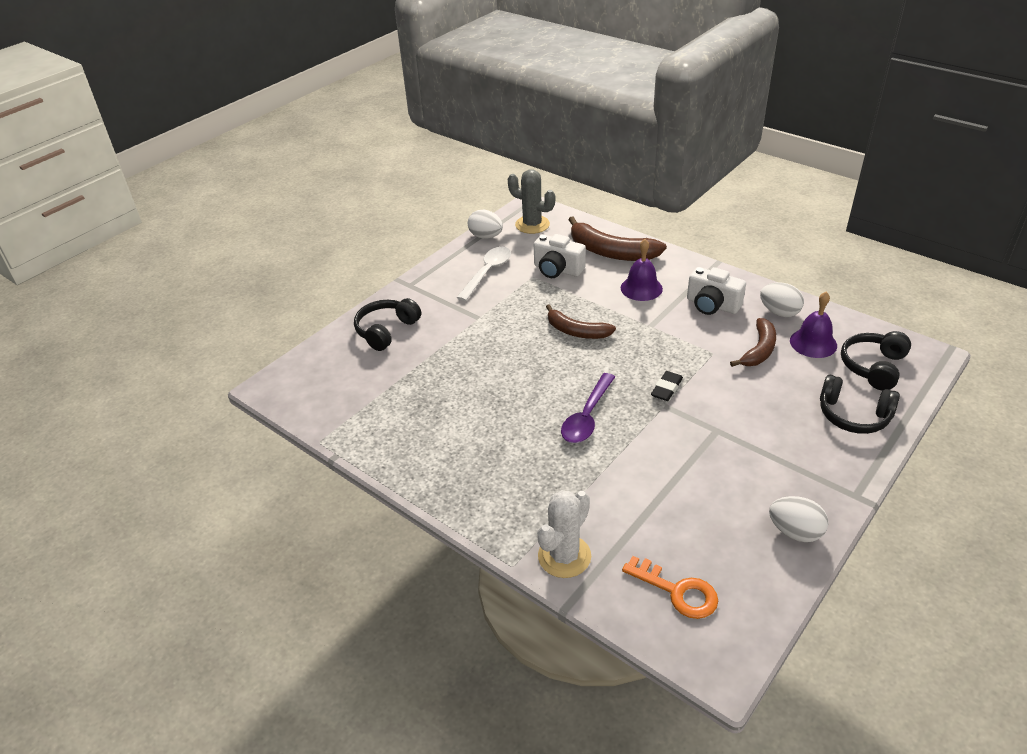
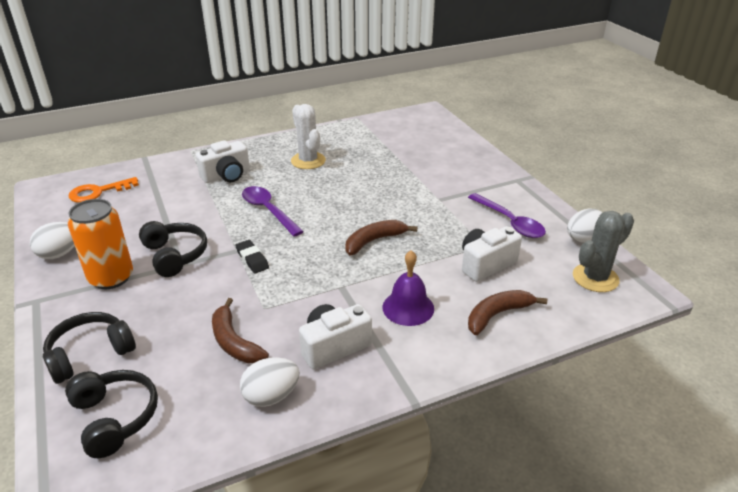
camera: 115 degrees right, 5 degrees down
(386, 330) = (456, 158): black headphones -> black headphones (175, 255)
(487, 273) = (509, 222): white spoon -> purple spoon
(547, 488) = (226, 176): none -> white camera
(564, 556) = (173, 166): white cactus -> white cactus (308, 161)
(611, 252) = (497, 315): brown banana -> brown banana, size x0.64
(779, 464) = (111, 278): none -> orange can
(813, 343) = (199, 392): purple bell -> none

